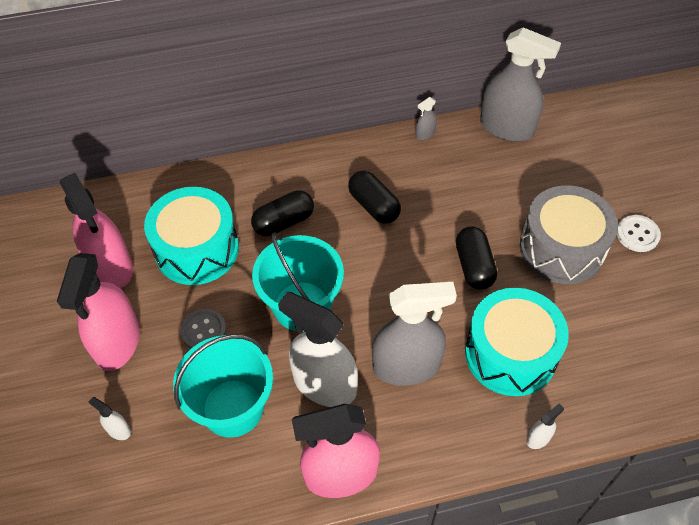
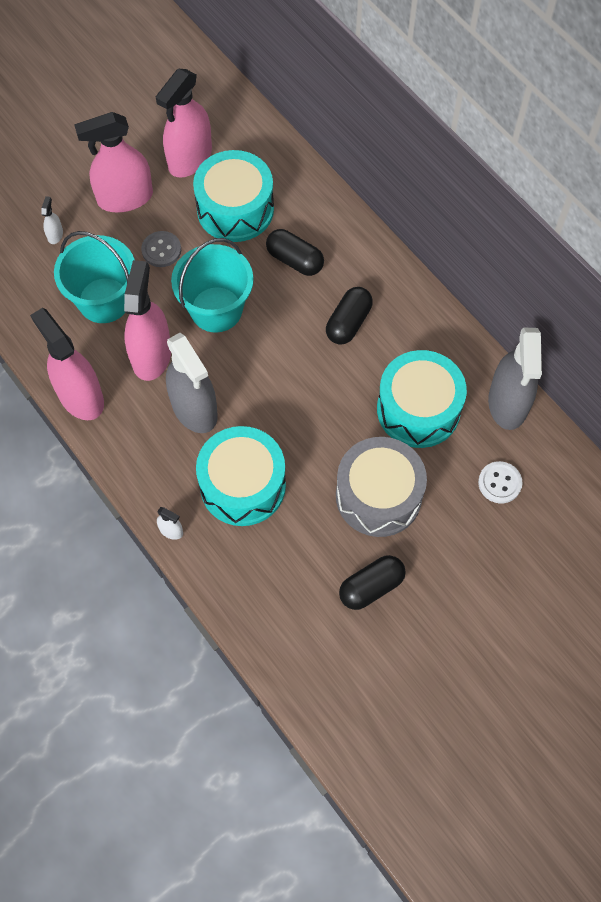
camera: 65 degrees right, 10 degrees up
(324, 384) = (151, 355): white spray bottle -> pink spray bottle
(425, 134) = (459, 333): grey spray bottle -> none
(474, 266) = (321, 427): black capsule -> black capsule (371, 587)
(486, 188) = (418, 409): none -> turquoise drum
(637, 234) = (429, 560): white button -> white button (499, 483)

